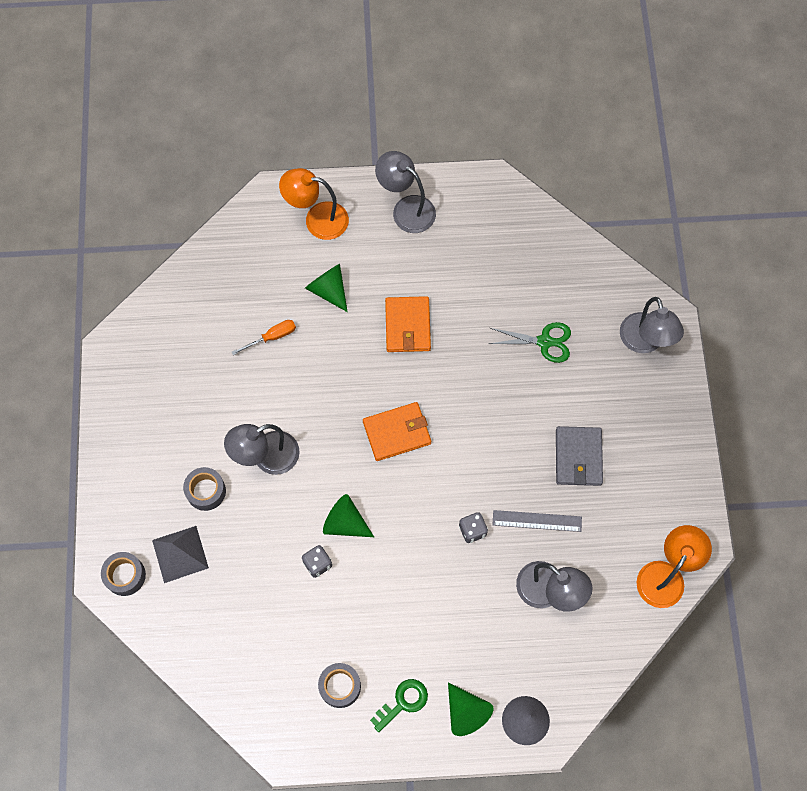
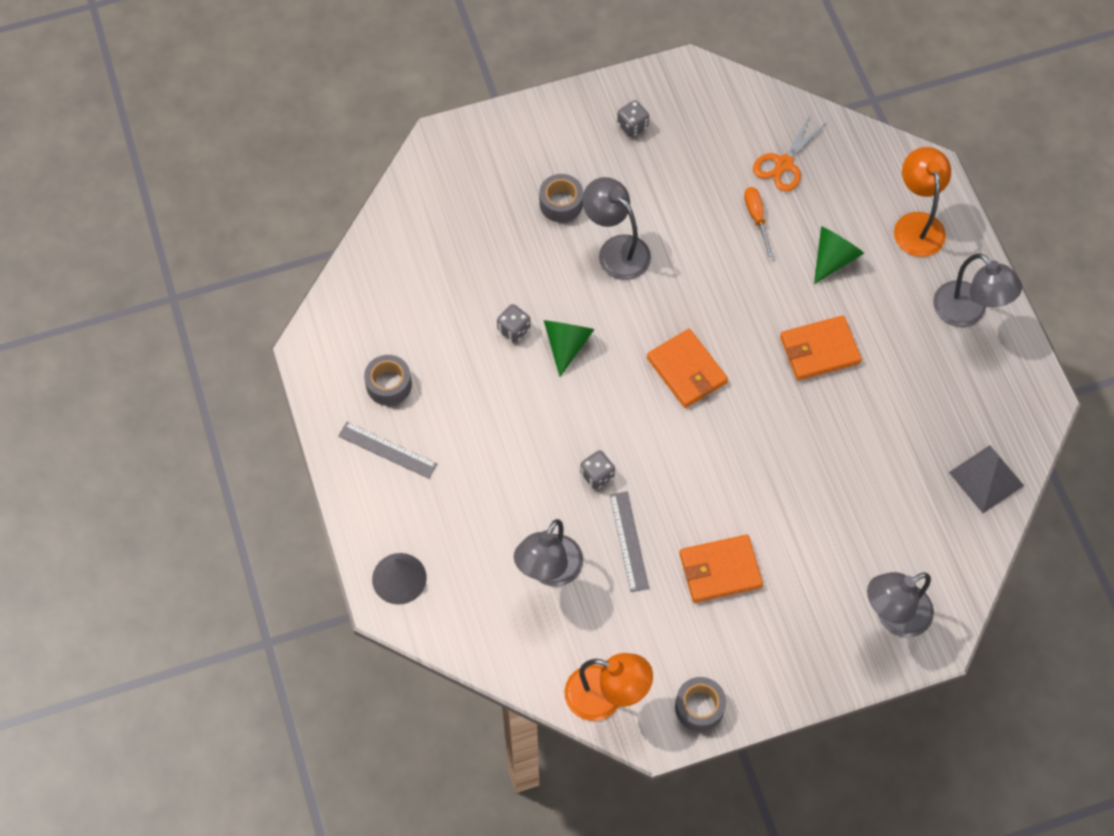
camera: 75 degrees right, 5 degrees down
(125, 575) = (450, 156): grey tape -> grey tape (699, 707)
(148, 410) = (632, 126): none -> grey dice
(180, 554) = (487, 199): grey pyramid -> grey pyramid (986, 479)
(228, 301) = (784, 164): none -> orange scissors
(272, 337) = (756, 218): orange screwdriver -> orange screwdriver turned 150 degrees counterclockwise
(403, 702) = (387, 450): green key -> grey ruler
(406, 209) = (967, 312): grey lamp -> grey lamp turned 120 degrees clockwise
(466, 712) = (393, 515): green cone -> none
(545, 342) = (853, 502): green scissors -> none
(578, 457) = (720, 570): grey wallet -> orange wallet

